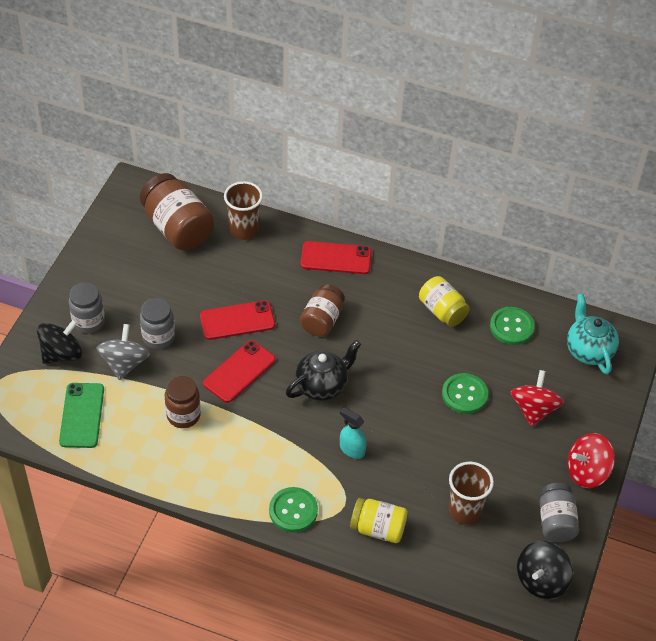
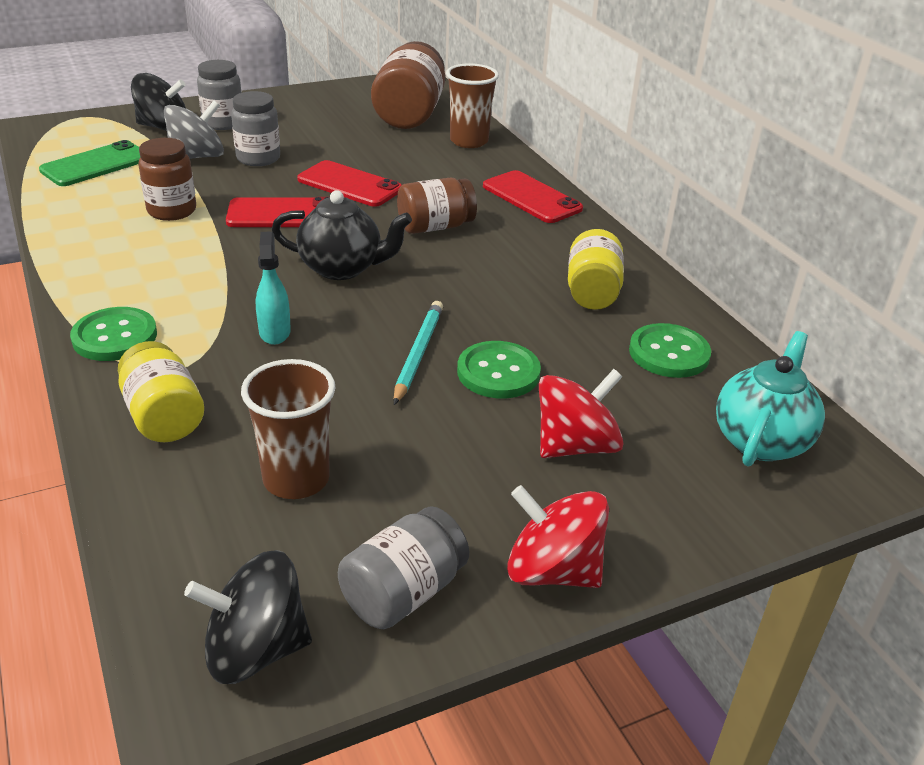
camera: 45 degrees right, 15 degrees down
(423, 411) = (418, 354): none -> turquoise pencil

